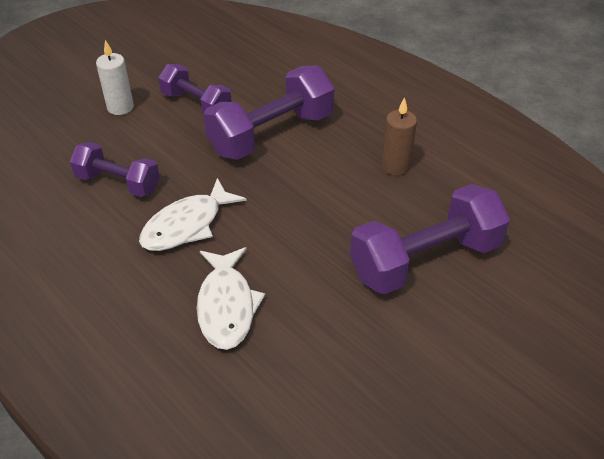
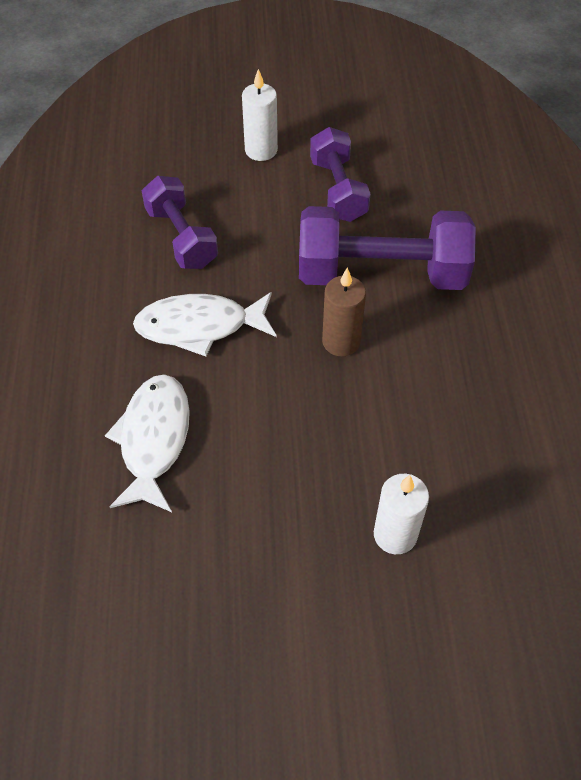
camera: 40 degrees right, 10 degrees up
(226, 306) = (154, 439): white fish -> white fish turned 150 degrees clockwise
(395, 166) = (479, 400): brown candle -> brown candle (341, 341)
(425, 260) = (395, 534): purple dumbbell -> white candle

